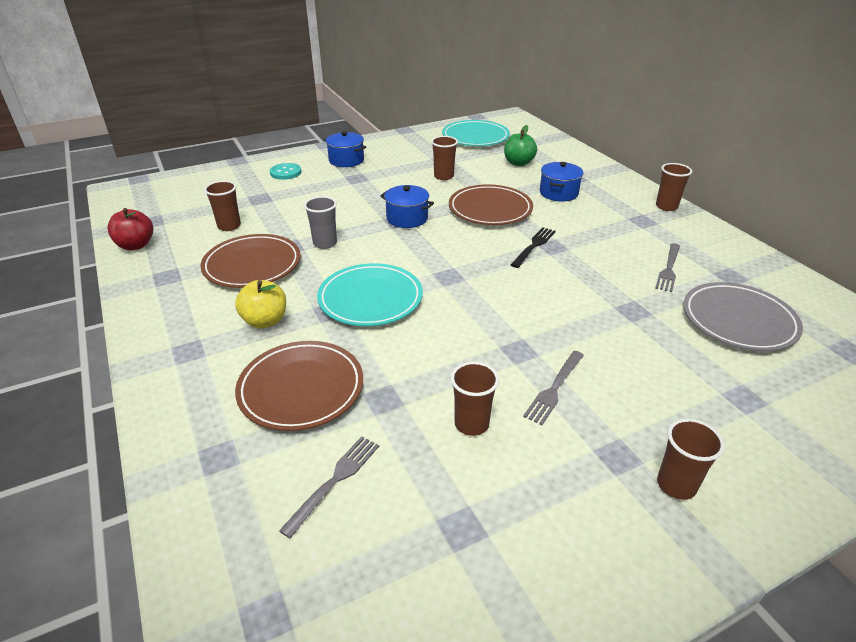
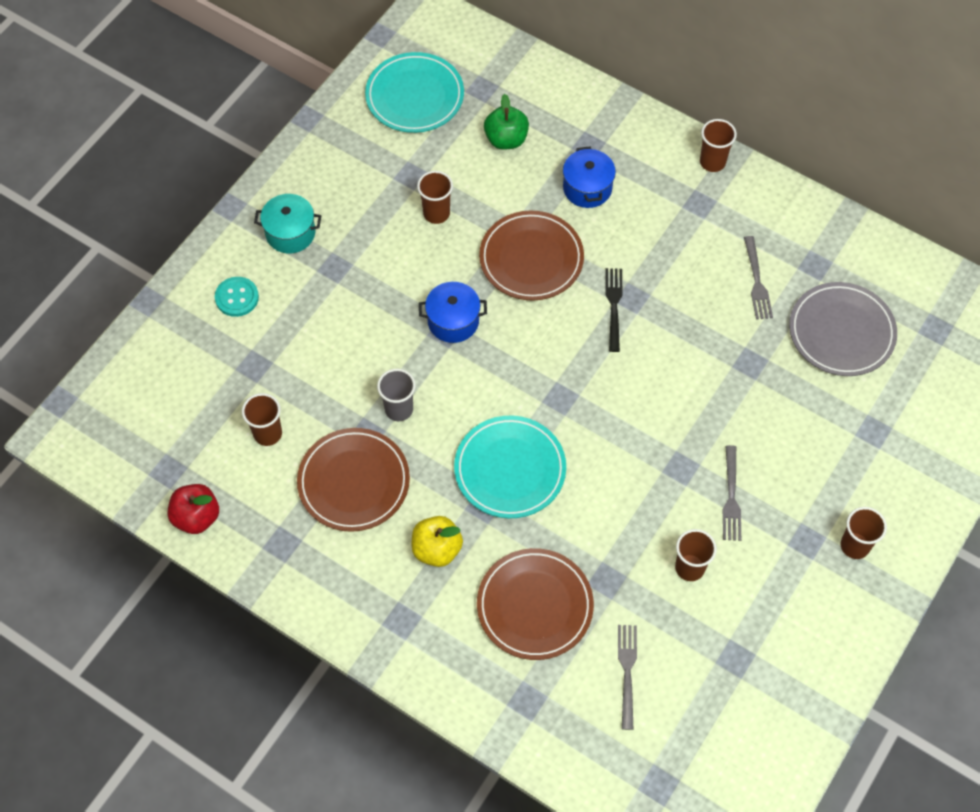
camera: 30 degrees left, 25 degrees up
(346, 160) = (290, 233): blue pot -> turquoise pot

